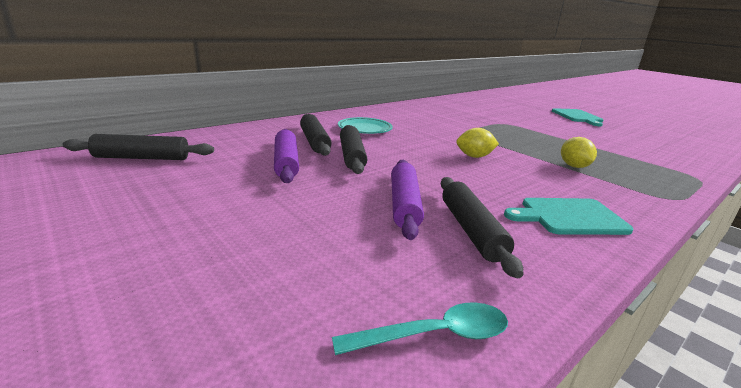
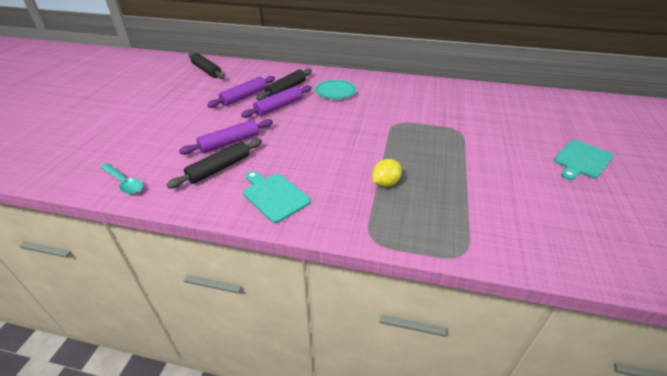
camera: 55 degrees right, 15 degrees up
(352, 156) = (279, 107): black rolling pin -> purple rolling pin
(474, 156) = (341, 140): yellow lemon -> none

